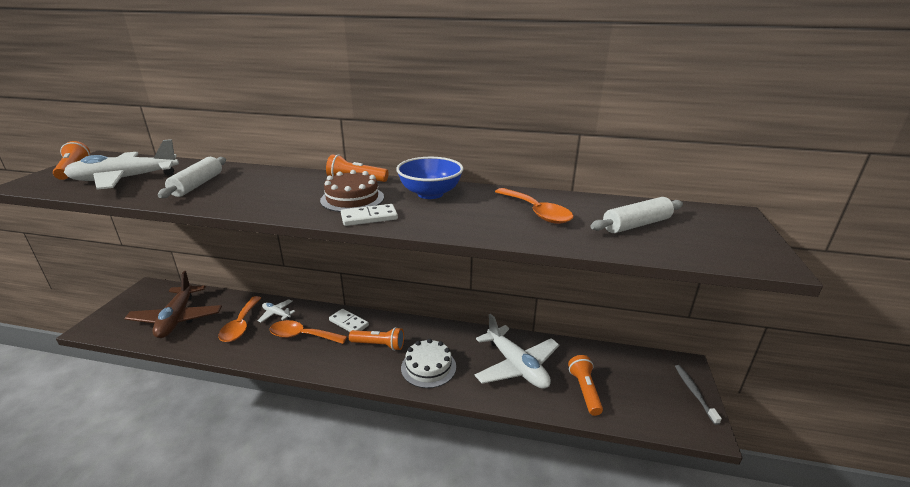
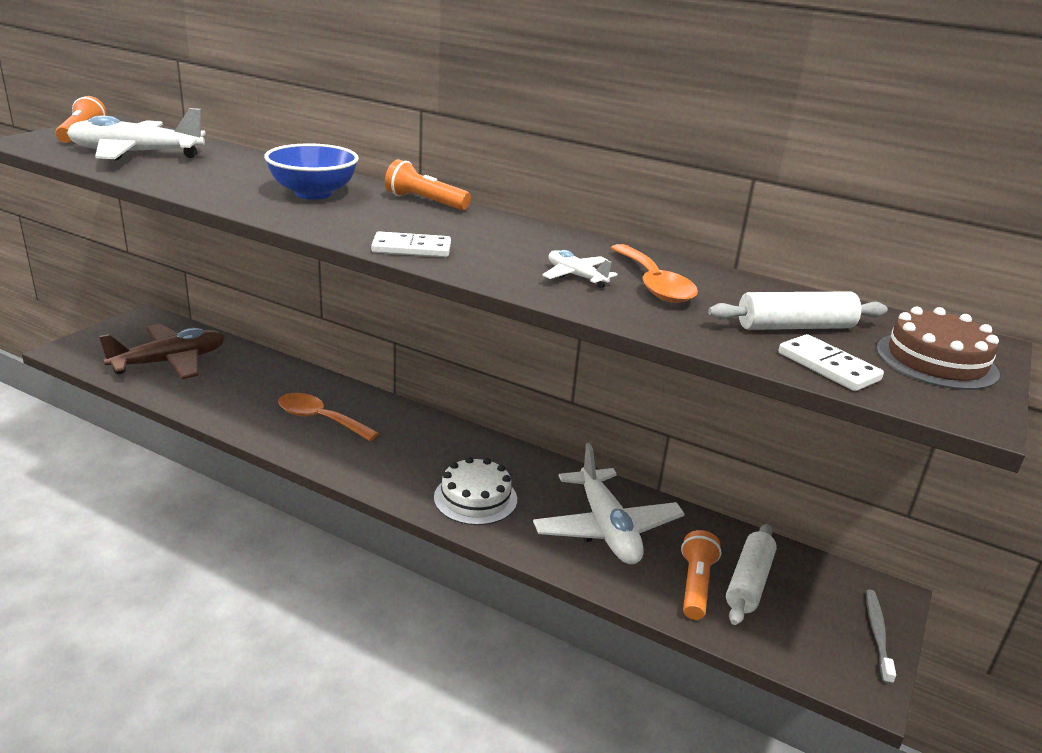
camera: 15 degrees right, 0 degrees up
(177, 318) = (169, 362): brown plane -> brown plane turned 135 degrees counterclockwise
(197, 185) = (217, 174): white rolling pin -> white rolling pin (748, 582)
(240, 325) = (245, 388): orange spoon -> none
(277, 314) = (297, 385): white plane -> white plane (576, 276)
(349, 323) = (389, 417): white domino -> white domino (828, 366)
(352, 199) = (404, 223): brown cake -> brown cake (936, 361)
(379, 345) = (419, 455): orange flashlight -> none
(430, 193) = (516, 235): blue bowl -> blue bowl (313, 193)

